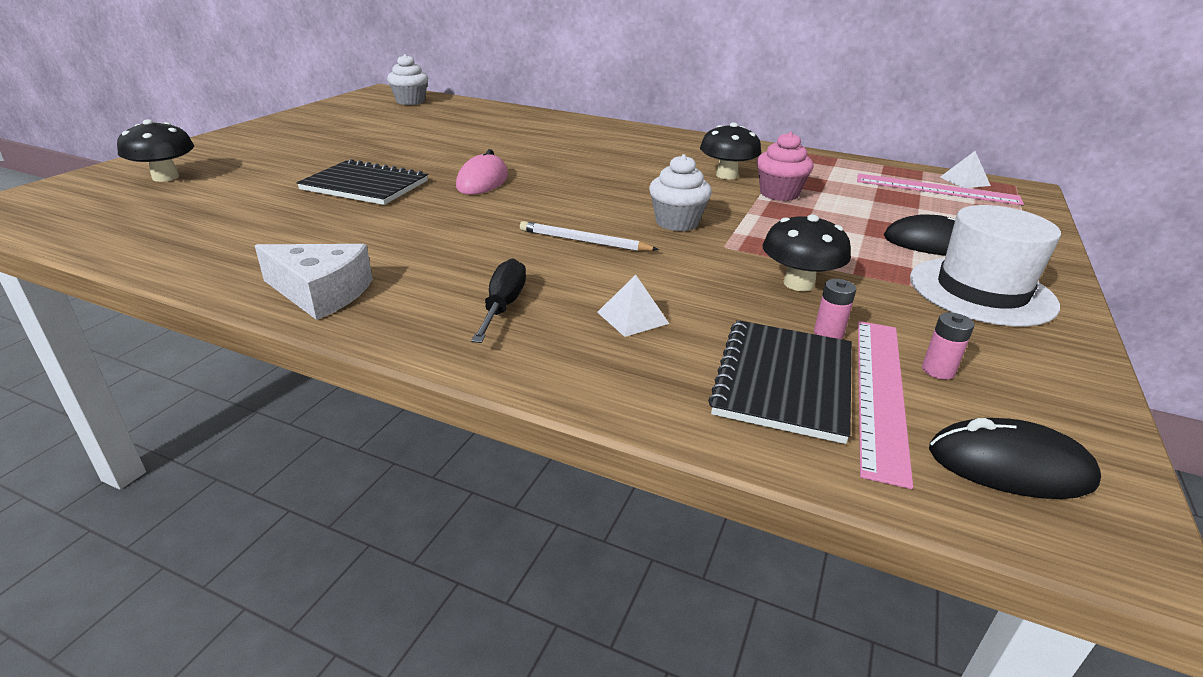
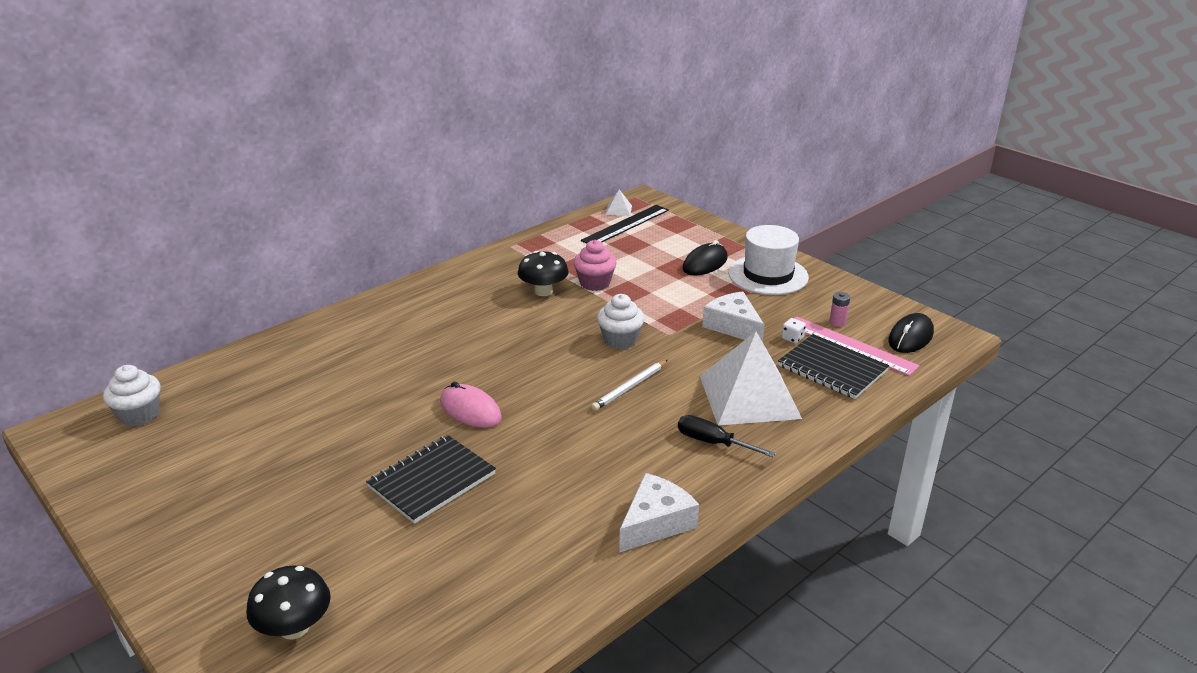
camera: 65 degrees left, 0 degrees up
(632, 317) = (749, 396): white pyramid -> white pyramid, size x2.48
(798, 284) = (733, 326): black mushroom -> white cheese
(828, 333) = (792, 338): pink battery -> white dice
(936, 189) = (626, 225): pink ruler -> black ruler

